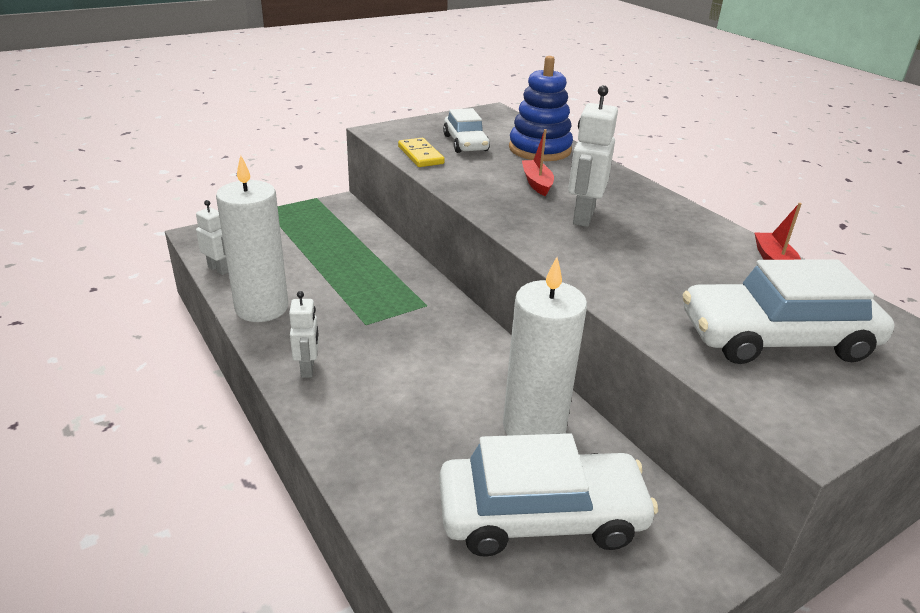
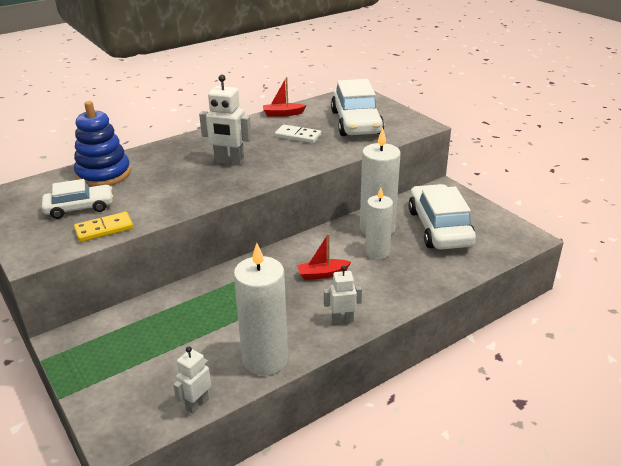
camera: 90 degrees left, 0 degrees up
(462, 419) = (377, 252): none -> white candle
(537, 183) = (172, 176): red boat -> red boat (322, 274)
(688, 272) = (298, 136): none -> white domino

